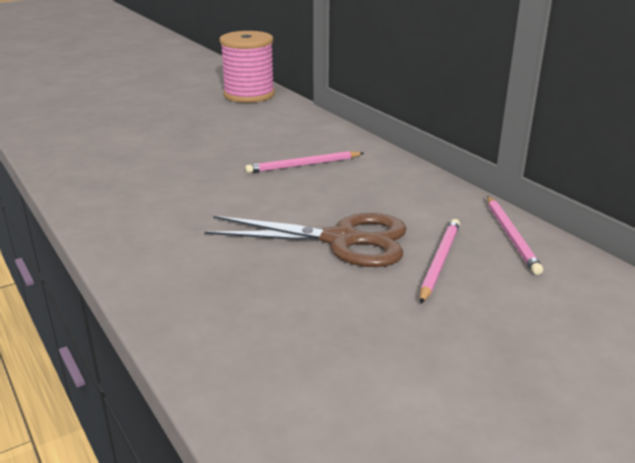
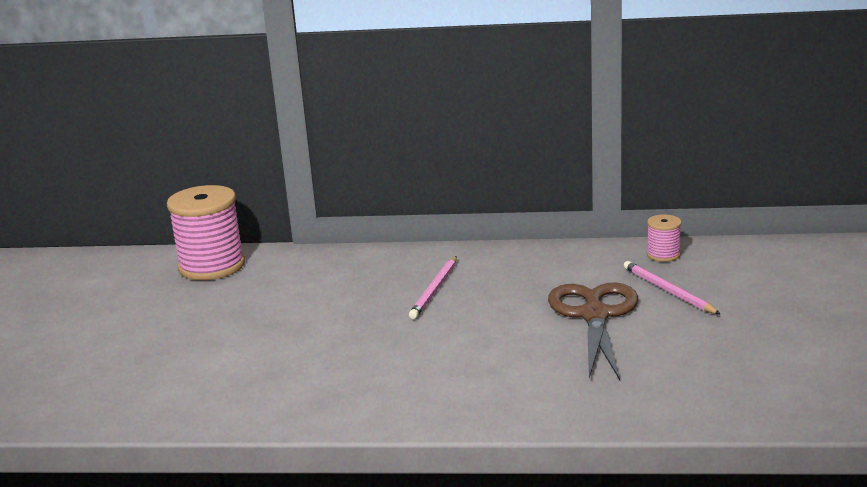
camera: 50 degrees left, 5 degrees down
(342, 240) = (594, 315): brown scissors -> brown scissors turned 45 degrees counterclockwise
(511, 236) = (663, 255): pink pencil -> pink spool

